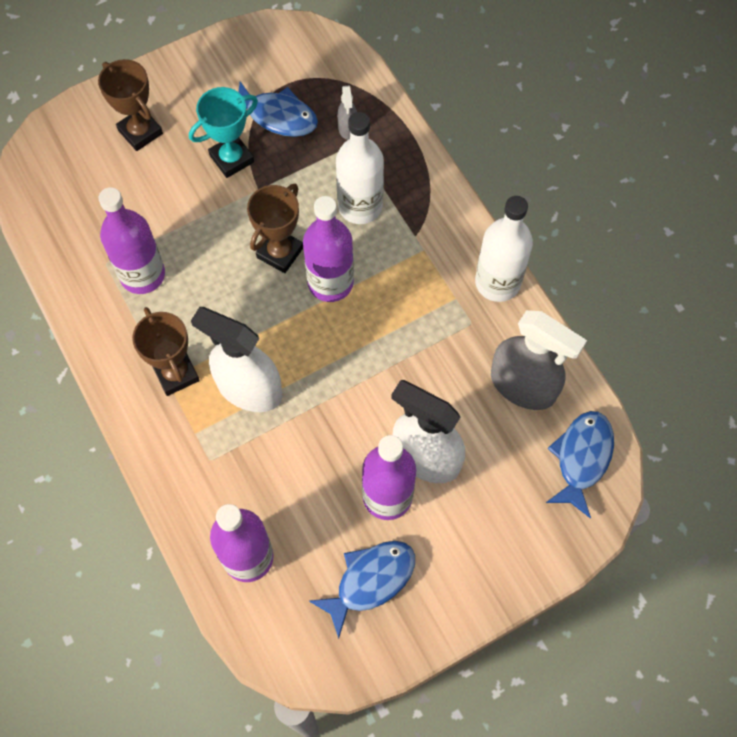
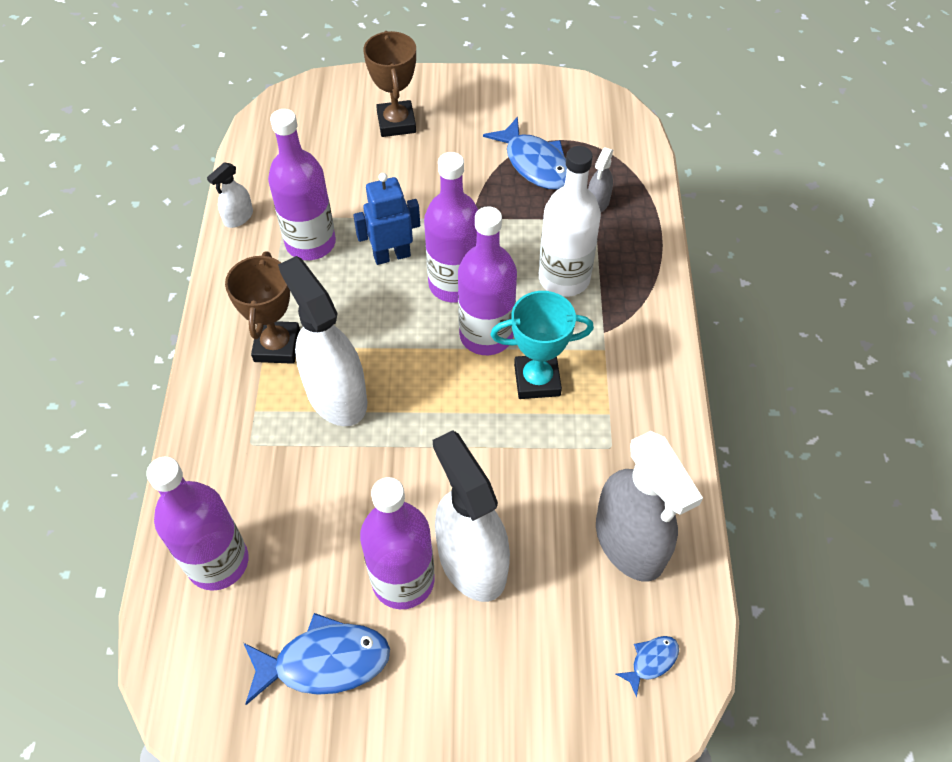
camera: 30 degrees right, 10 degrees down
(66, 282) = (238, 217): none -> white spray bottle
(215, 253) = (391, 255): none -> blue robot
(231, 159) = (465, 181): turquoise trophy -> turquoise trophy (537, 380)
(280, 253) = (454, 284): brown trophy -> purple bottle
(497, 282) = (666, 420): white bottle -> none
(581, 458) = (651, 661): blue fish -> blue fish, size x0.48

